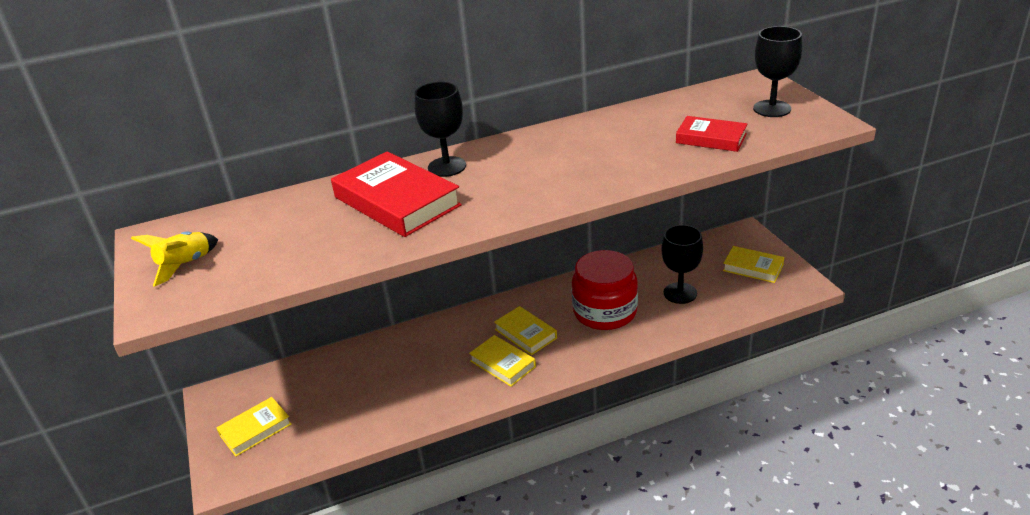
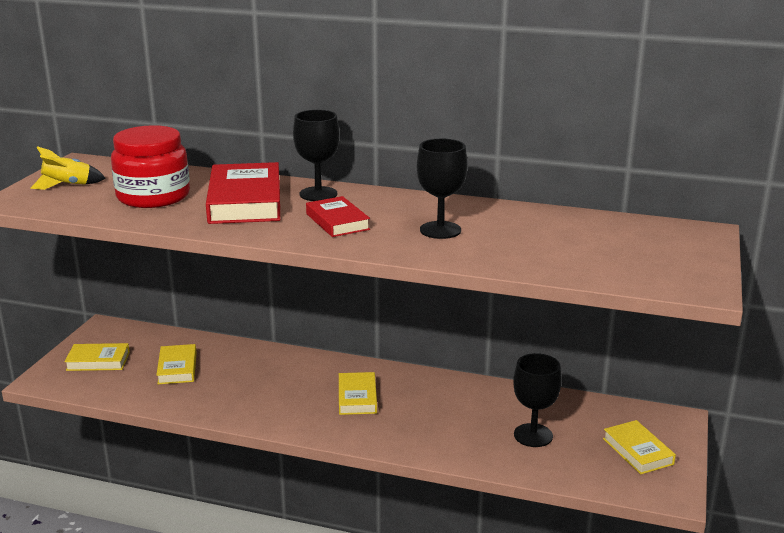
camera: 35 degrees right, 10 degrees down
(502, 364) = (309, 409): yellow book -> yellow book (177, 368)
(605, 311) = (444, 415): red jar -> red jar (153, 196)
(711, 138) = (559, 255): red book -> red book (337, 222)
(772, 109) = (666, 256): black goblet -> black goblet (440, 230)

